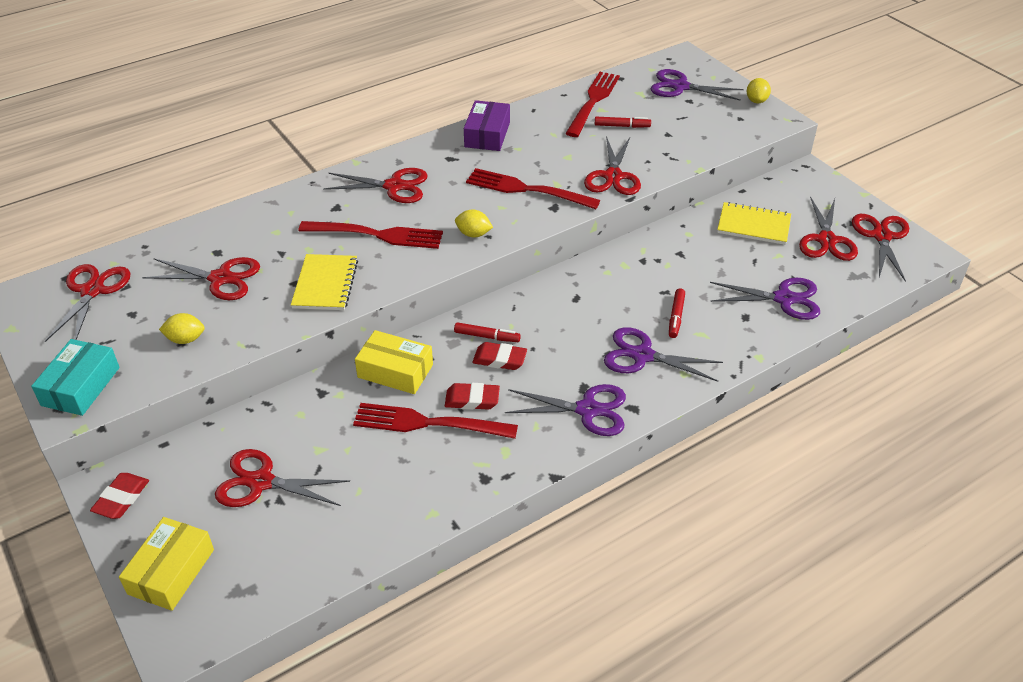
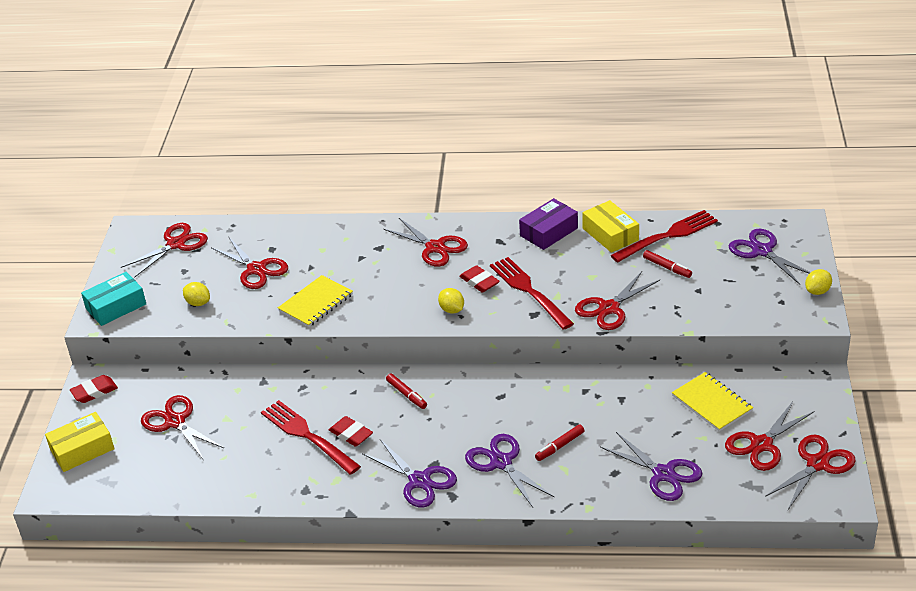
camera: 40 degrees right, 5 degrees down
(376, 235) = (385, 281): red fork -> none
(395, 371) = (322, 389): yellow box -> yellow box (610, 234)
(499, 359) = (398, 415): red eraser -> red eraser (479, 282)

